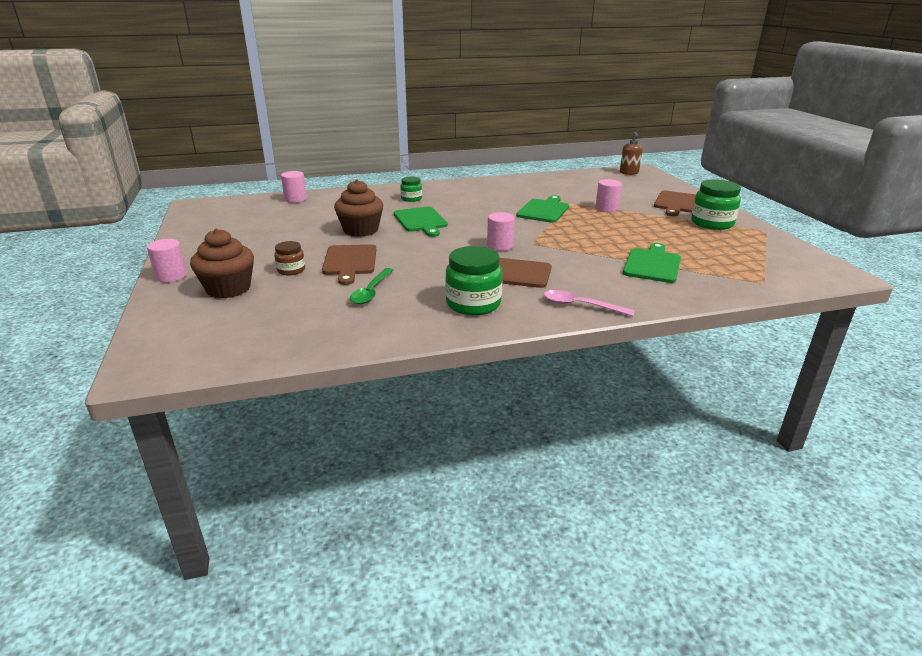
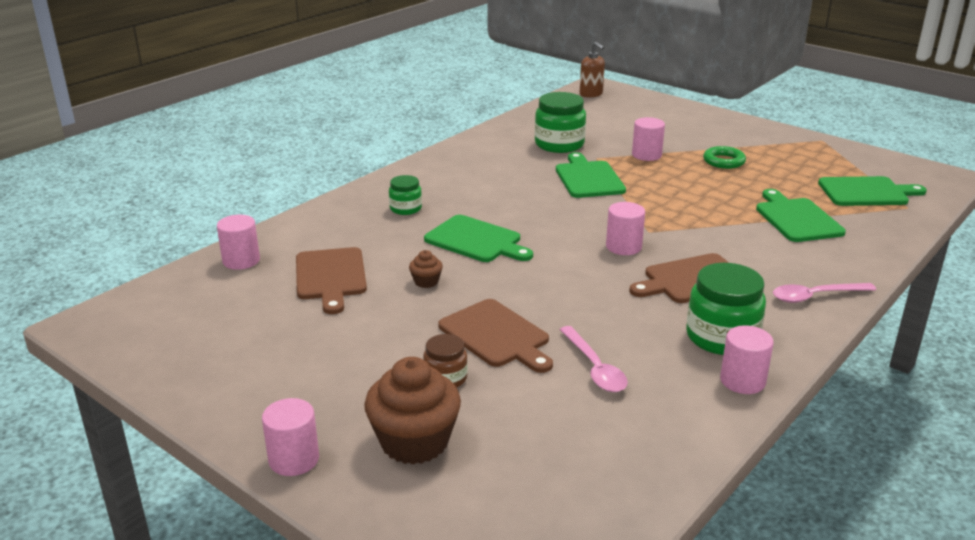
camera: 35 degrees left, 0 degrees up
(361, 230) = (426, 281): brown cupcake -> brown cupcake, size x0.46
(371, 292) = (594, 368): green spoon -> pink spoon
(443, 327) = (742, 381): none -> pink cylinder
(658, 223) = (723, 161): none -> green ring
(676, 203) = (700, 127): brown cutting board -> brown cutting board (331, 277)
(712, 223) = (768, 146): green jar -> green jar (559, 144)
(743, 266) = (866, 192): none -> green cutting board

